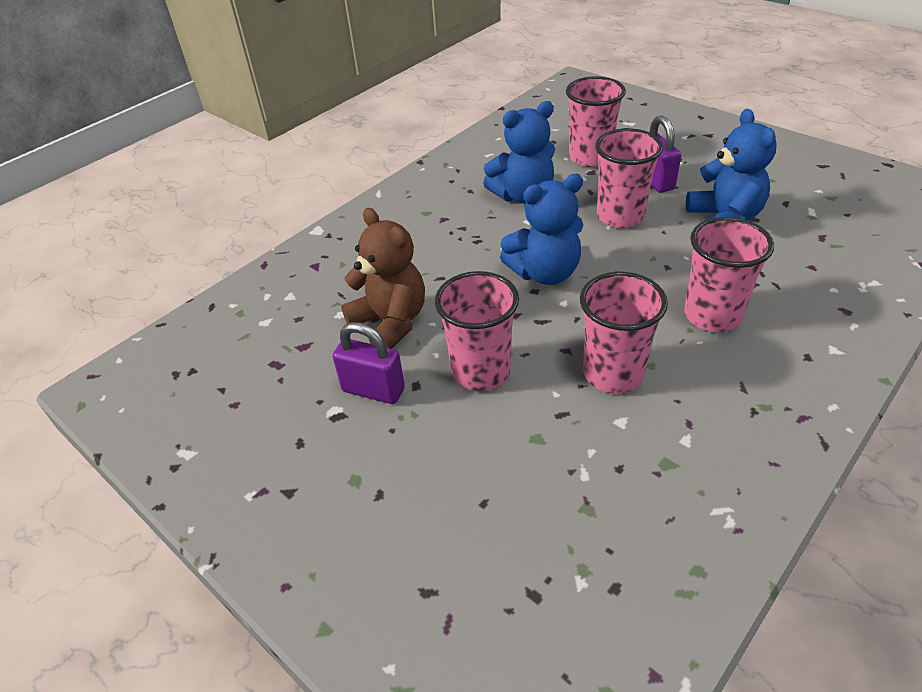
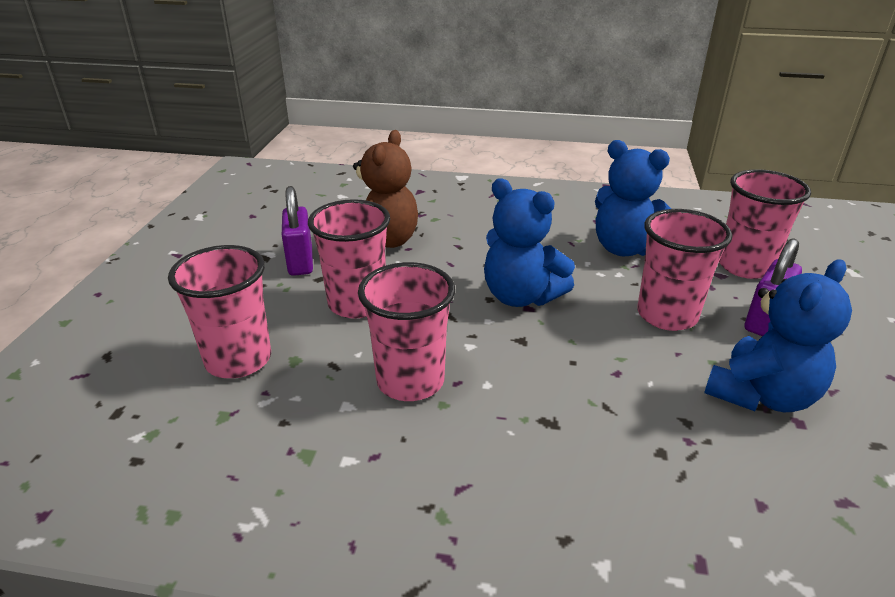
camera: 55 degrees right, 10 degrees down
(712, 315) = (565, 430): pink cup -> pink cup (238, 360)

